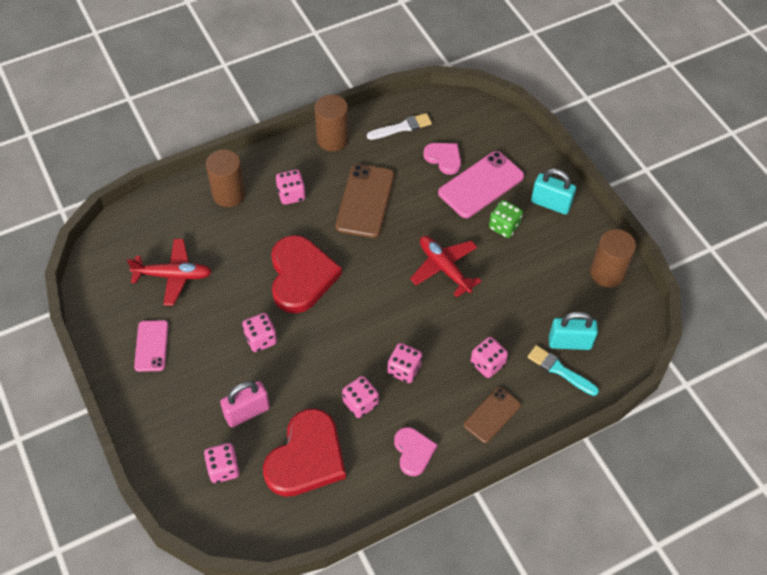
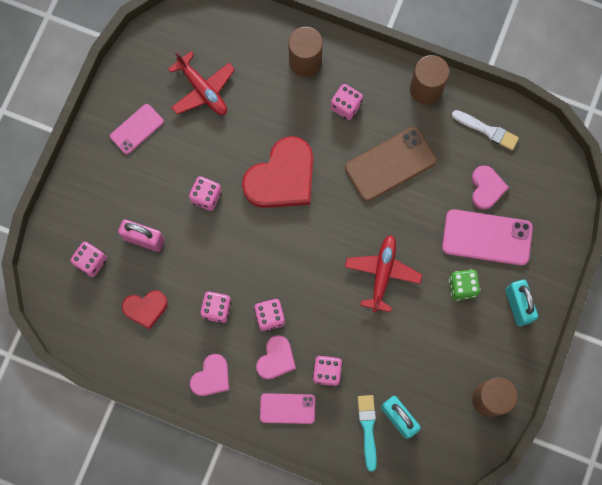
camera: 50 degrees right, 20 degrees up
(306, 457) = (145, 308): red heart -> red heart, size x0.54
(443, 392) = (276, 359): none -> pink heart
(492, 415) = (287, 408): brown phone -> pink phone

